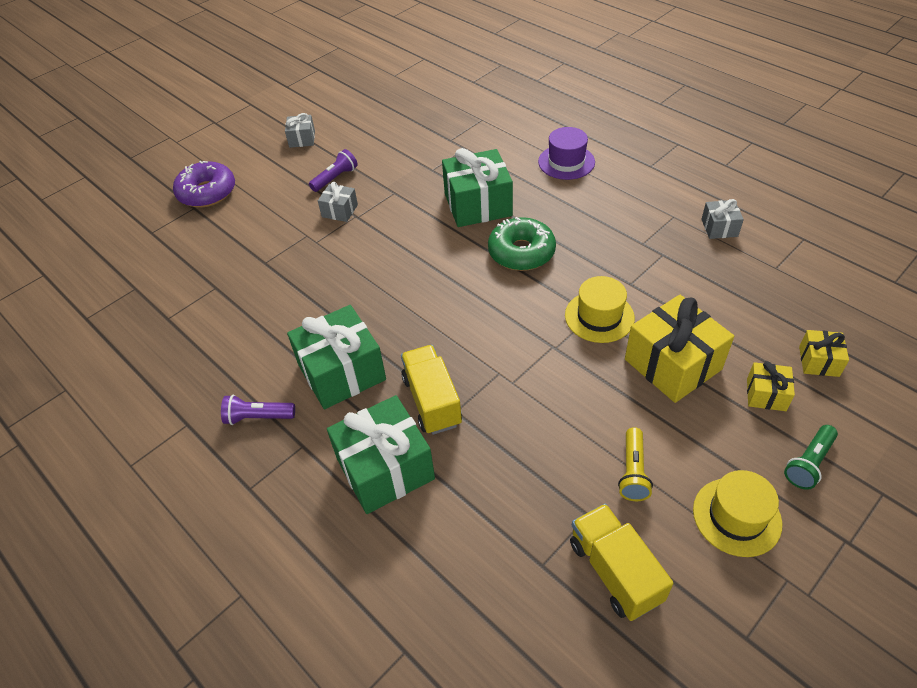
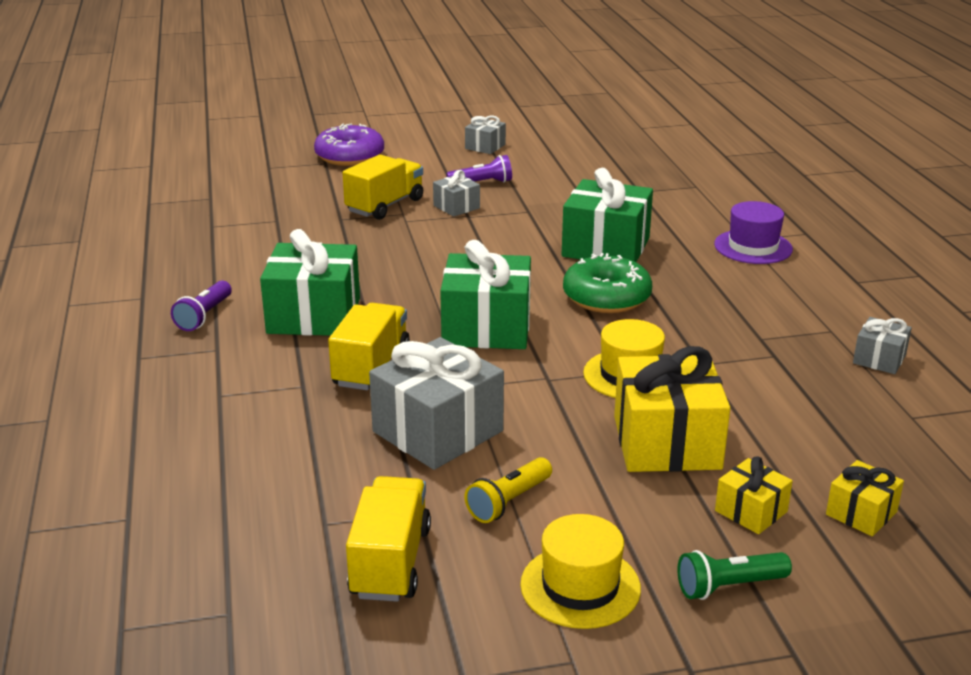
camera: 30 degrees right, 20 degrees down
(258, 417) = (204, 316): purple flashlight -> purple flashlight turned 105 degrees counterclockwise
(285, 233) = (385, 206): none -> yellow truck
(385, 468) = (268, 394): green gift -> green gift (486, 328)
(532, 436) = (438, 431): none -> grey gift

